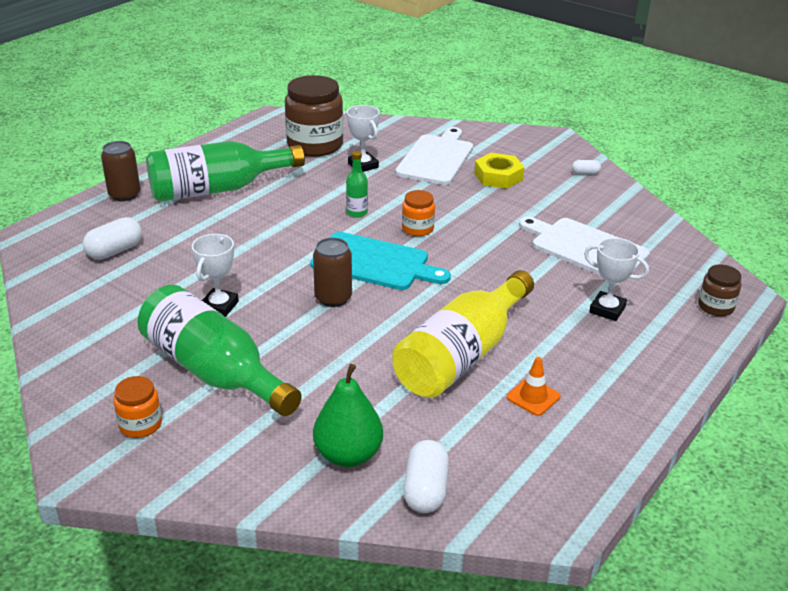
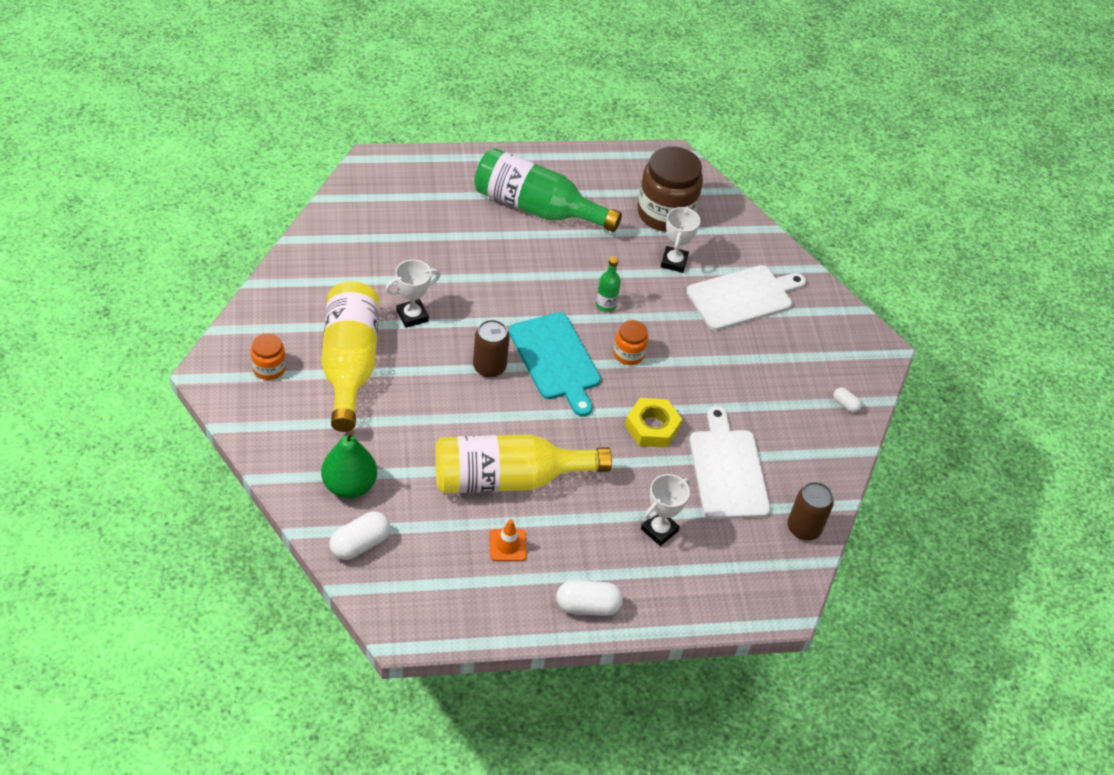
camera: 40 degrees right, 15 degrees up
(115, 251) = (404, 217): white capsule -> white capsule (587, 606)
(124, 195) = (469, 167): brown can -> brown can (803, 528)
(214, 371) = (349, 364): green bottle -> yellow bottle
(498, 176) = (766, 353): yellow nut -> yellow nut (652, 427)
(607, 309) = (659, 530): white trophy -> white trophy turned 60 degrees clockwise
(715, 306) = (744, 596): brown jar -> none

